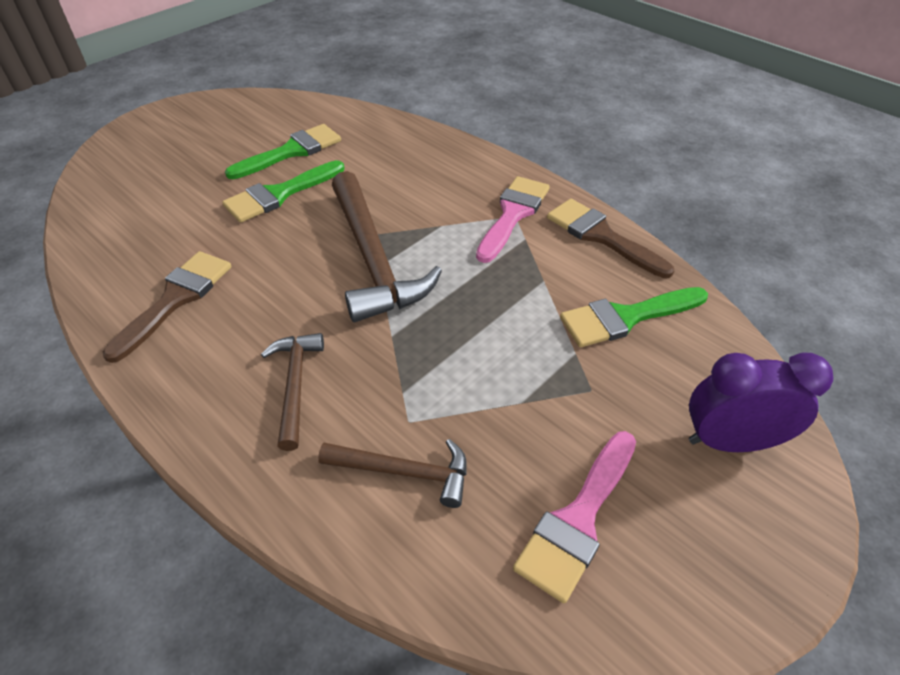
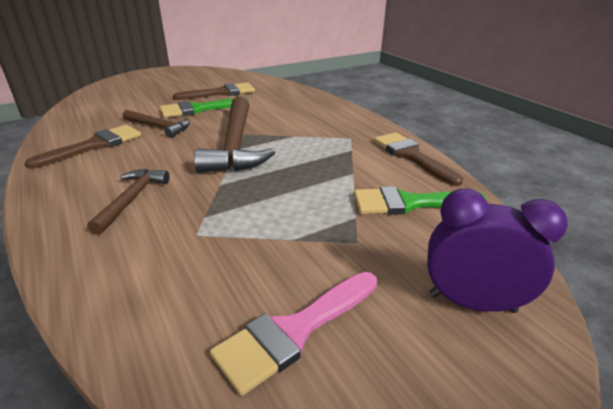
camera: 15 degrees right, 15 degrees down
(291, 152) = (220, 93): green brush -> brown brush
(404, 472) = (170, 264): brown hammer -> brown hammer (159, 127)
(513, 214) = (349, 137): pink brush -> none

